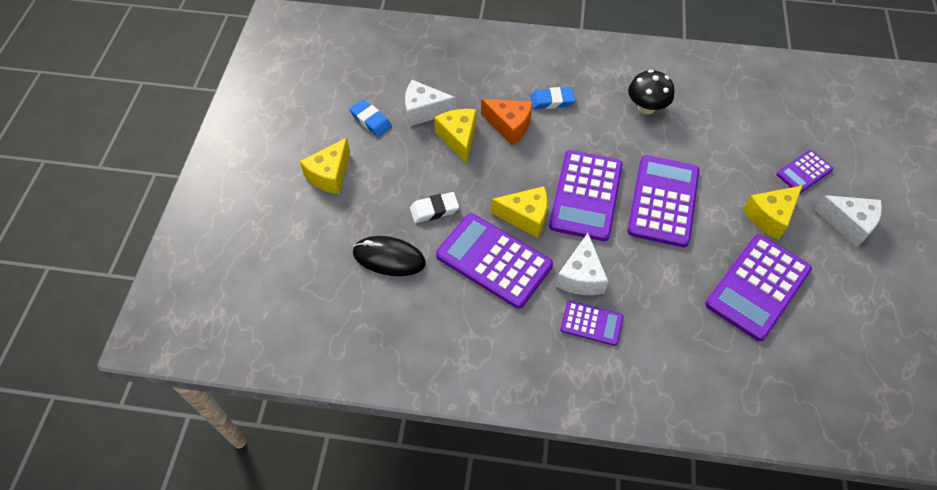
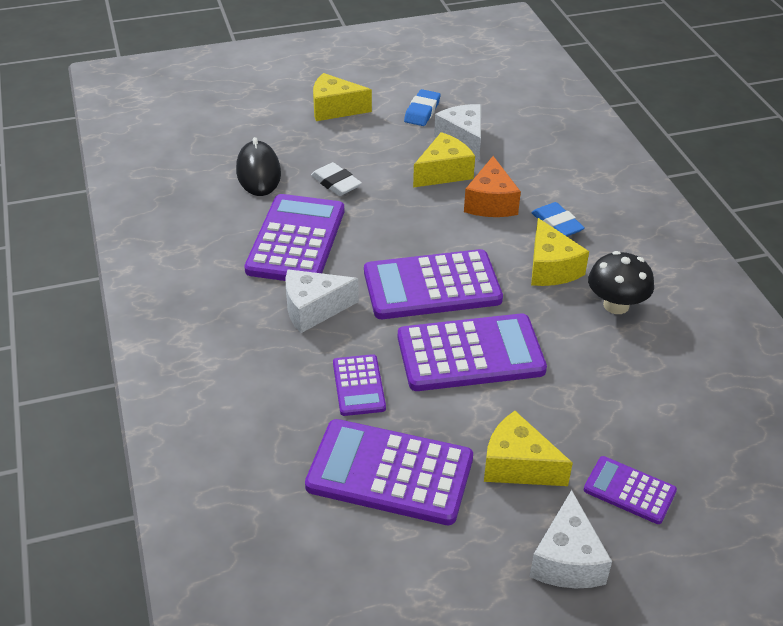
camera: 65 degrees right, 15 degrees down
(525, 217) = (369, 247): yellow cheese -> yellow cheese (551, 268)
(591, 323) = (254, 332): purple calculator -> purple calculator (359, 385)

